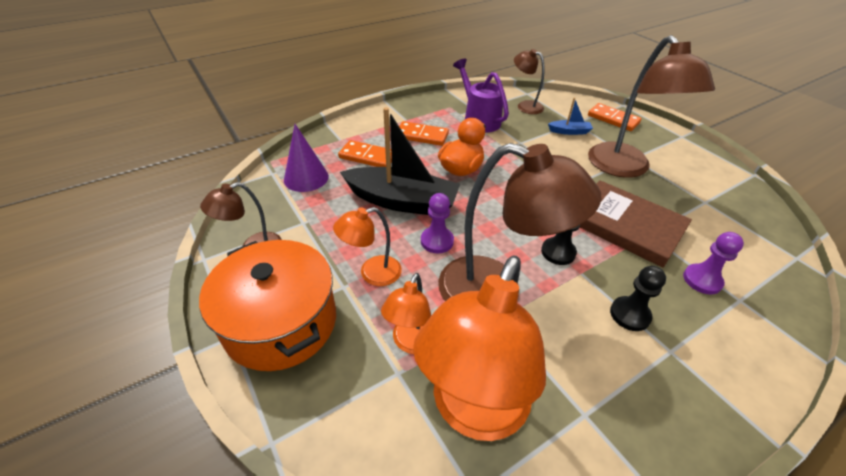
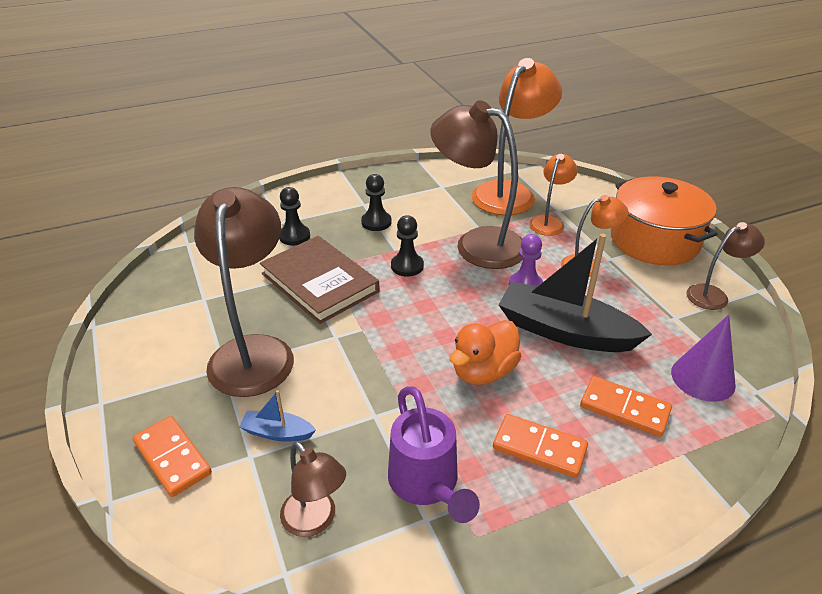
camera: 170 degrees left, 5 degrees down
(702, 280) = (294, 236): purple pawn -> black pawn

